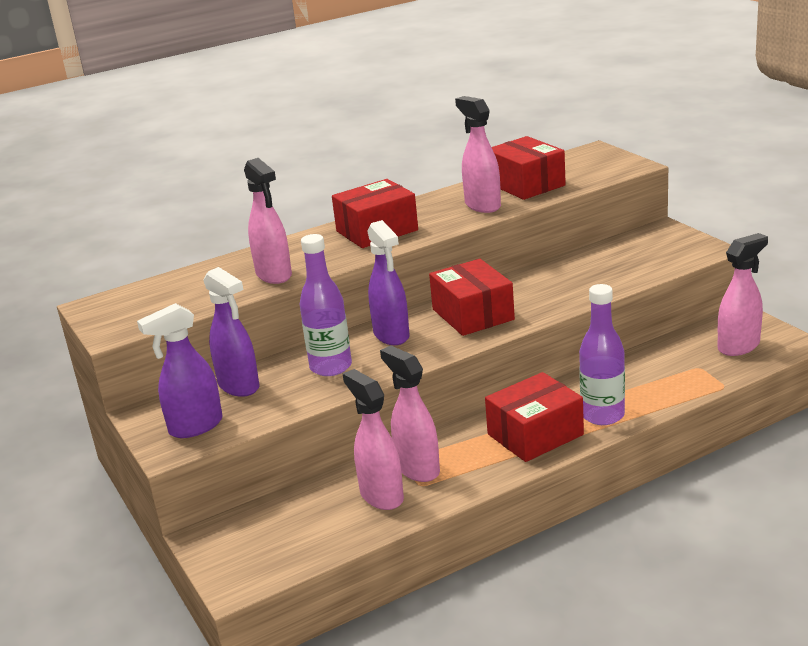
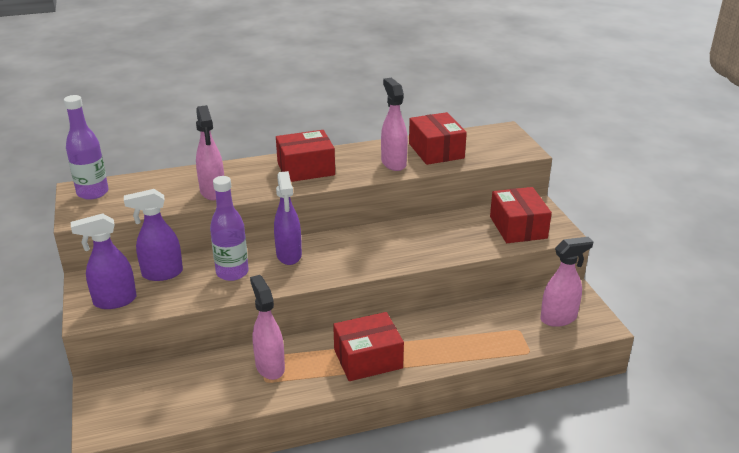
camera: 10 degrees right, 5 degrees up
(239, 386) = (162, 273): purple spray bottle -> purple spray bottle turned 105 degrees clockwise
(381, 496) = (233, 383): pink spray bottle -> none
(473, 314) = (356, 251): red box -> red box (518, 227)
(602, 415) = (425, 354): purple bottle -> purple bottle (93, 193)

